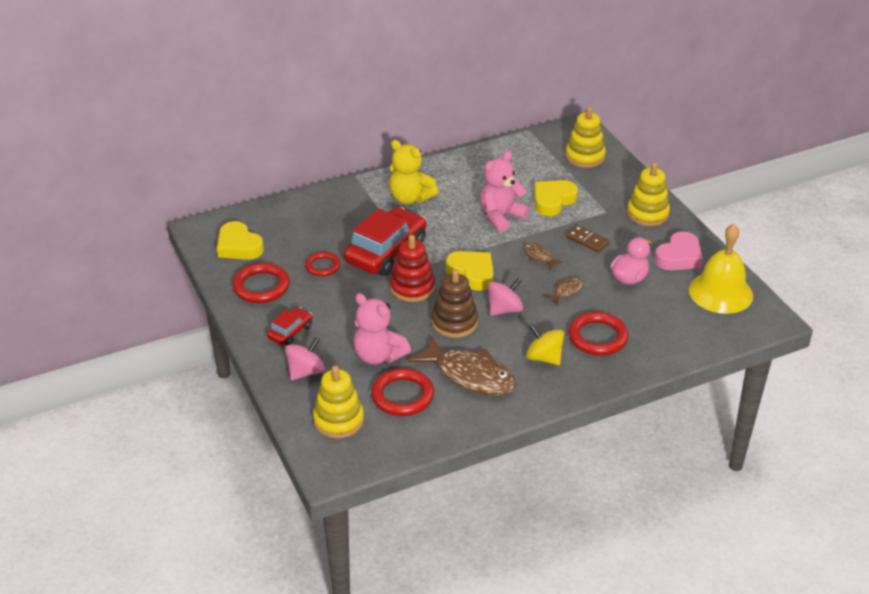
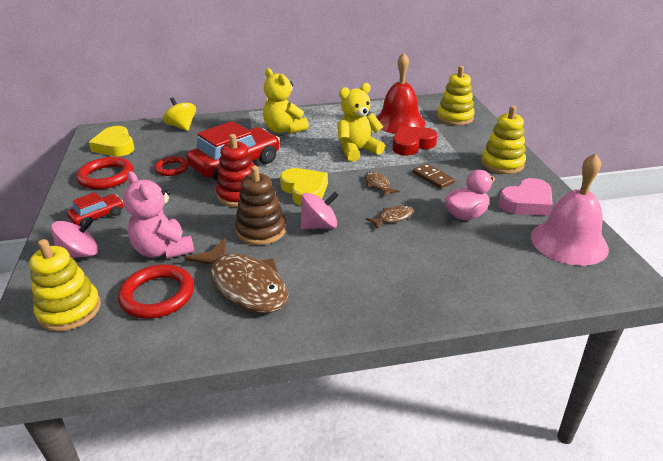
camera: 15 degrees right, 5 degrees down
(501, 216) = (357, 151): pink teddy bear -> yellow teddy bear
(529, 171) = (399, 122): none -> red bell
(544, 358) = (338, 280): yellow spinning top -> yellow spinning top (182, 127)
(553, 201) = (412, 144): yellow heart -> red heart
(597, 337) = (409, 267): red ring -> none
(721, 292) = (569, 242): yellow bell -> pink bell

